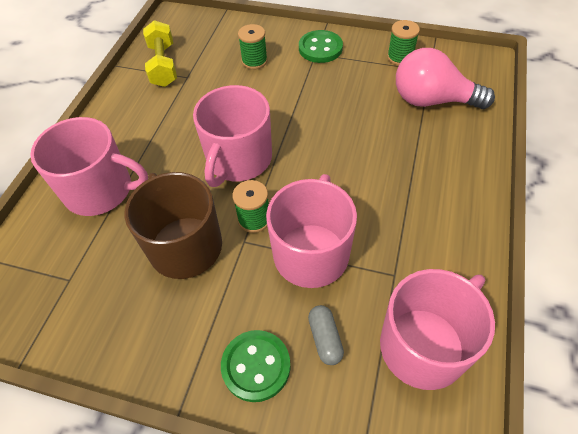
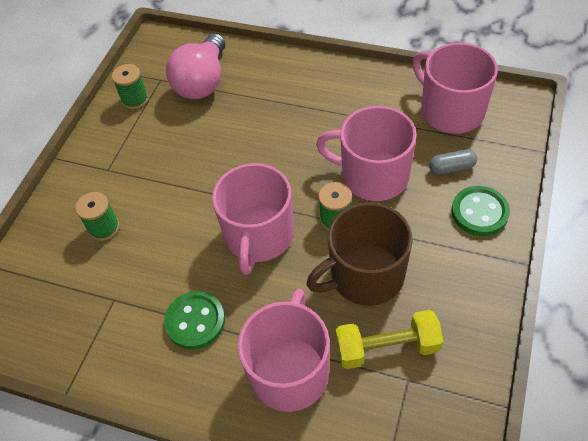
camera: 85 degrees left, 0 degrees up
(163, 65) = (83, 330): yellow dumbbell -> yellow dumbbell (387, 348)
(238, 159) = (259, 236): pink mug -> pink mug turned 75 degrees clockwise
(320, 48) = (100, 165): green button -> green button (195, 321)

